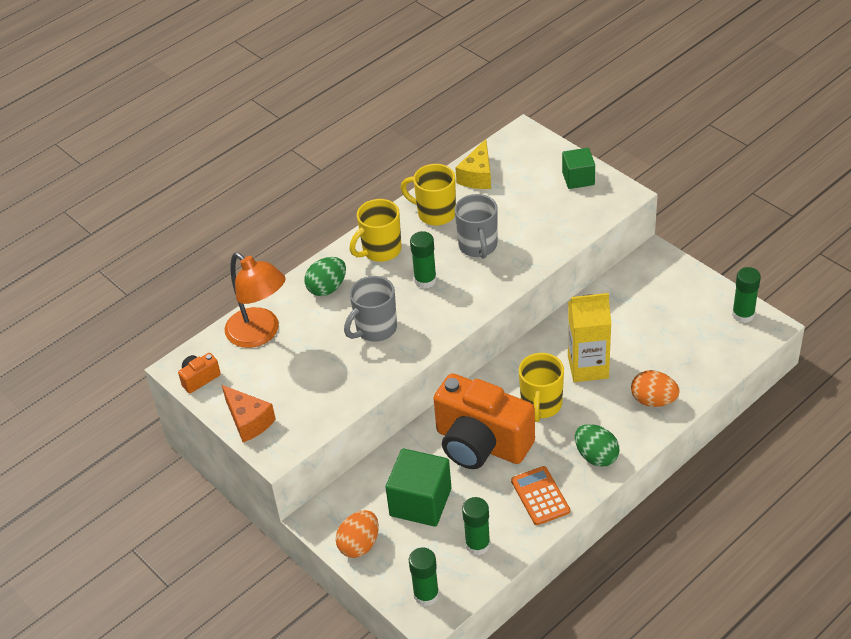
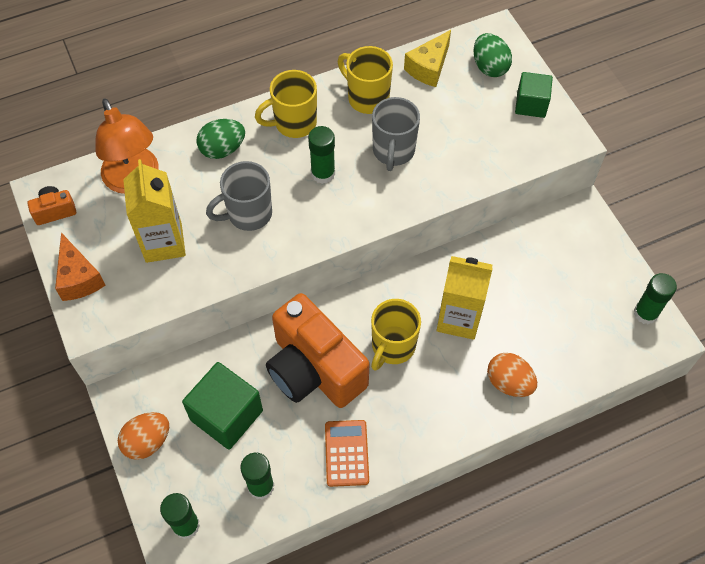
camera: 15 degrees right, 15 degrees up
(311, 372) = (163, 242): none -> yellow carton
(596, 456) = (422, 427): green egg -> green egg (489, 67)

